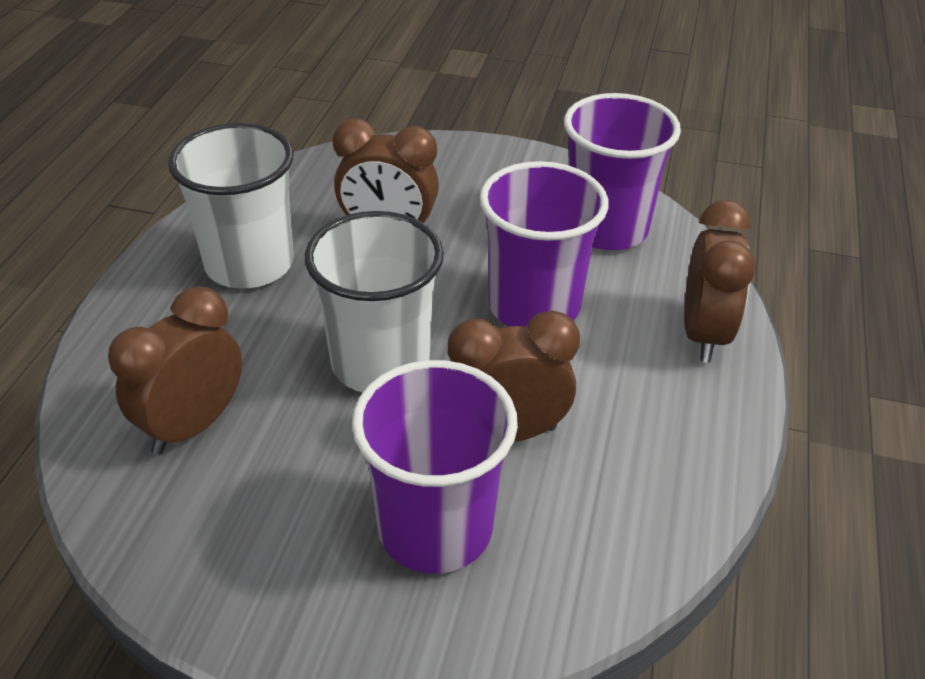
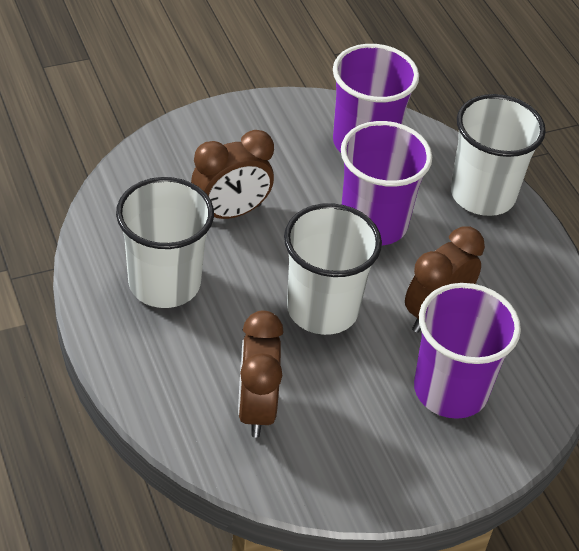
camera: 40 degrees left, 5 degrees up
(703, 334) = (482, 194): brown clock -> white cup

